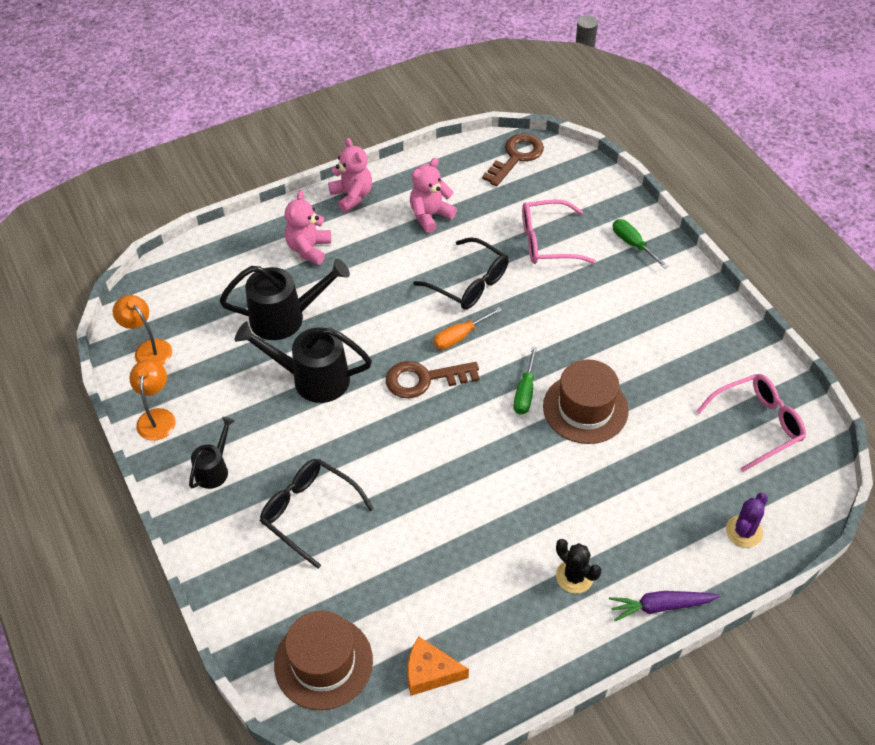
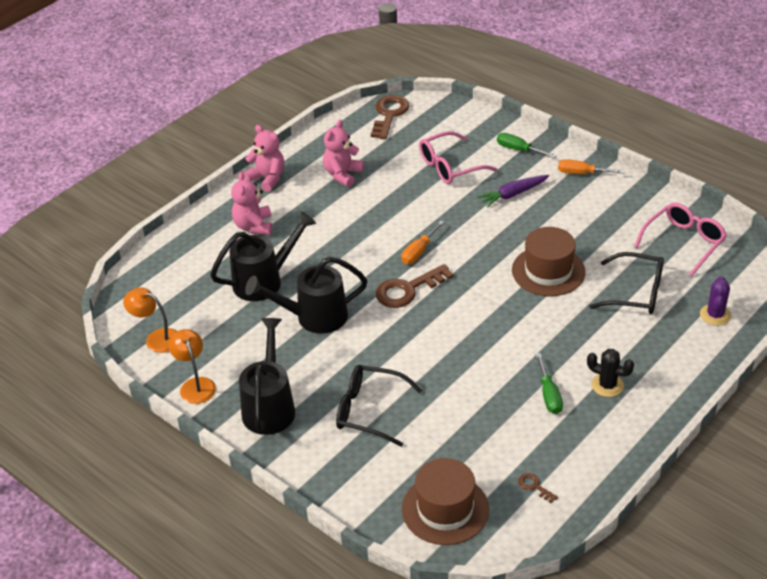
camera: 20 degrees left, 10 degrees down
(214, 469) = (270, 406): black watering can -> black watering can, size x1.76
(430, 672) = (534, 486): orange cheese -> brown key
(469, 283) = (404, 213): black glasses -> black glasses (636, 293)
(525, 392) = (494, 274): green screwdriver -> green screwdriver (549, 395)
(660, 606) = (683, 383): purple carrot -> purple carrot (513, 194)
(688, 297) = (582, 173): none -> orange screwdriver

